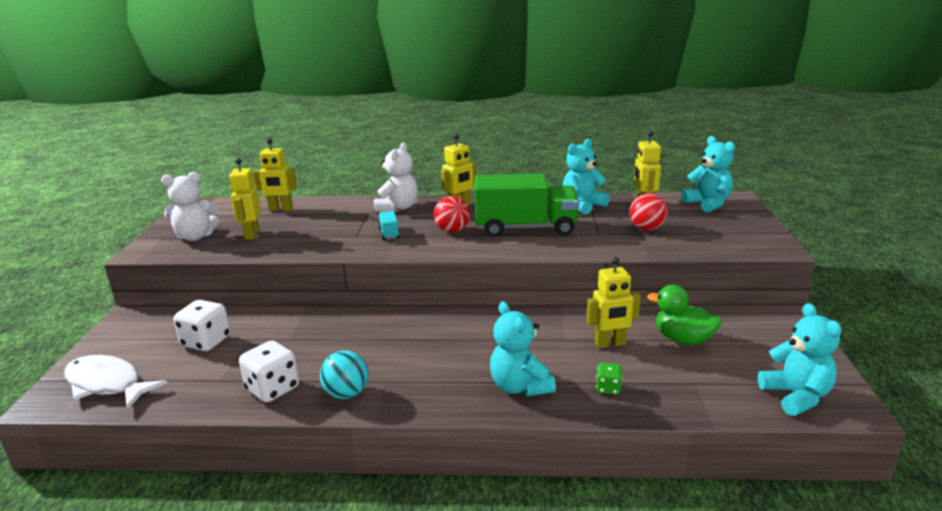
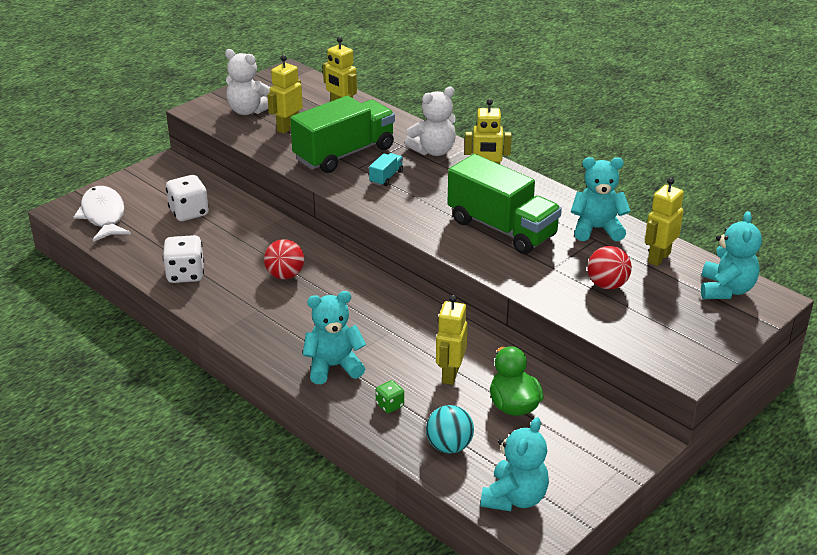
camera: 40 degrees right, 10 degrees up
(330, 232) = (344, 154): none -> green truck
(346, 394) = (222, 304): turquoise ball -> turquoise ball (449, 446)
(452, 230) = (438, 200): red ball -> red ball (285, 275)
(520, 386) = (333, 366): turquoise teddy bear -> turquoise teddy bear turned 60 degrees clockwise
(610, 344) = (450, 374): yellow robot -> yellow robot turned 75 degrees clockwise

